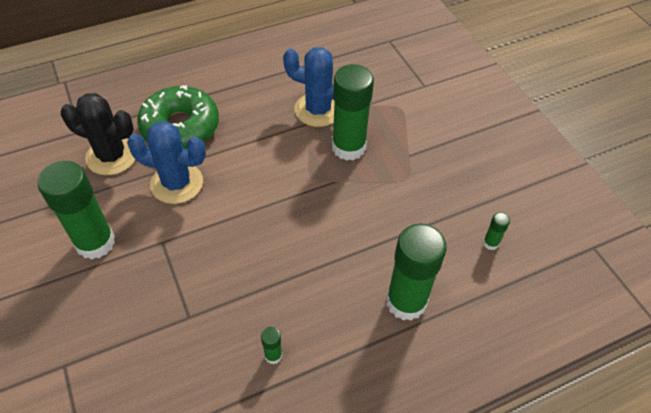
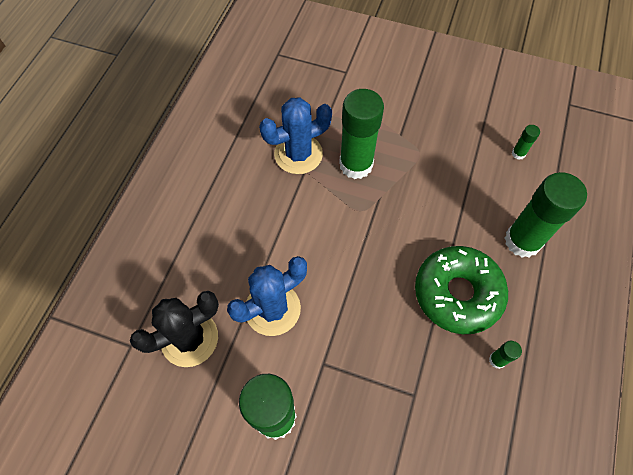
camera: 45 degrees left, 10 degrees up
(180, 127) = (213, 262): green donut -> green donut (457, 293)

